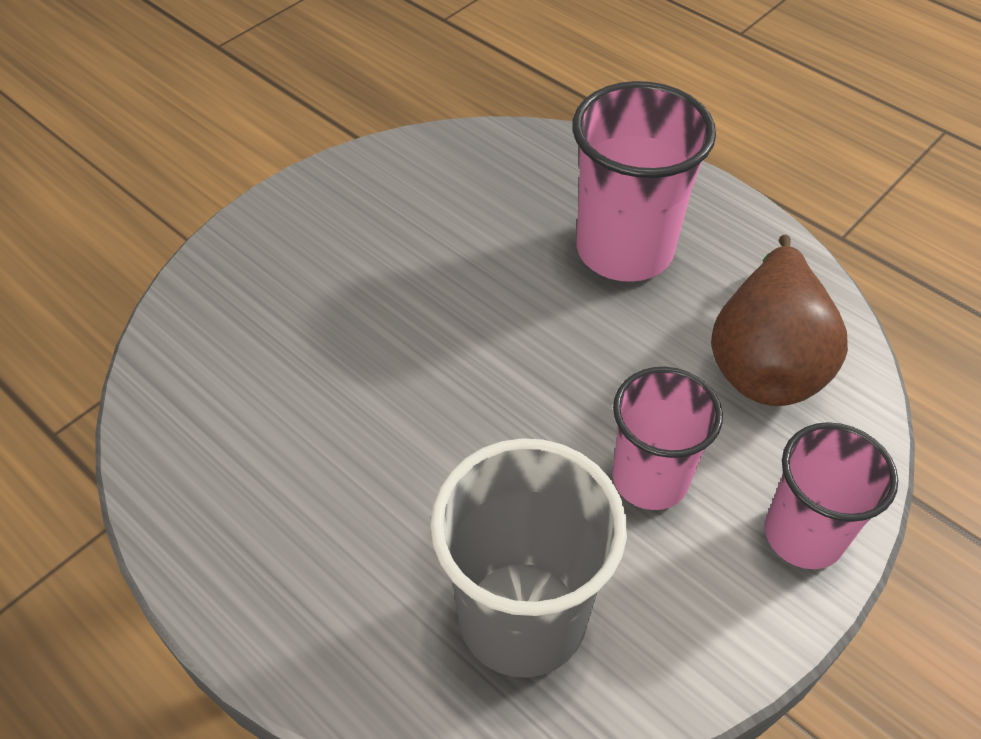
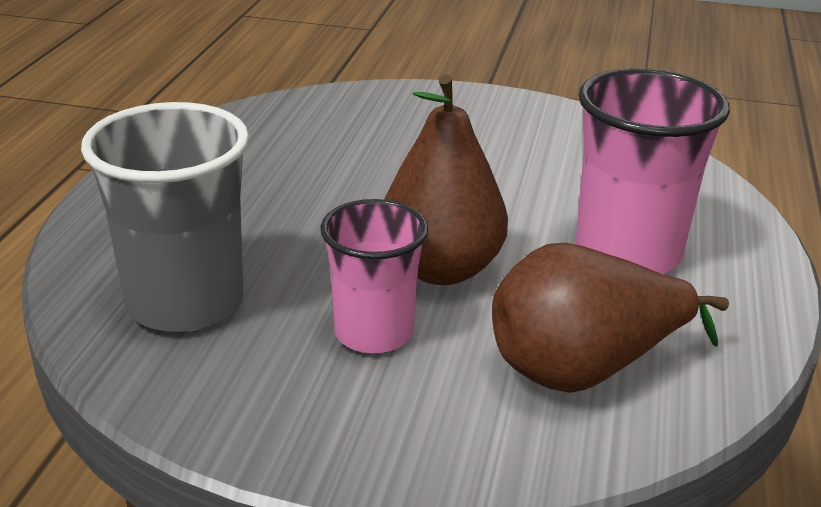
camera: 60 degrees right, 20 degrees down
(578, 385) = (441, 269): none -> brown pear
(803, 535) = (385, 444): pink cup -> none

